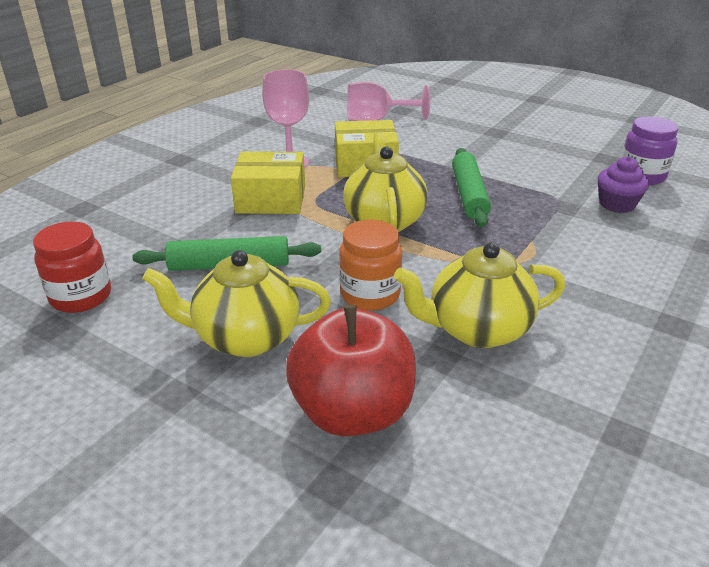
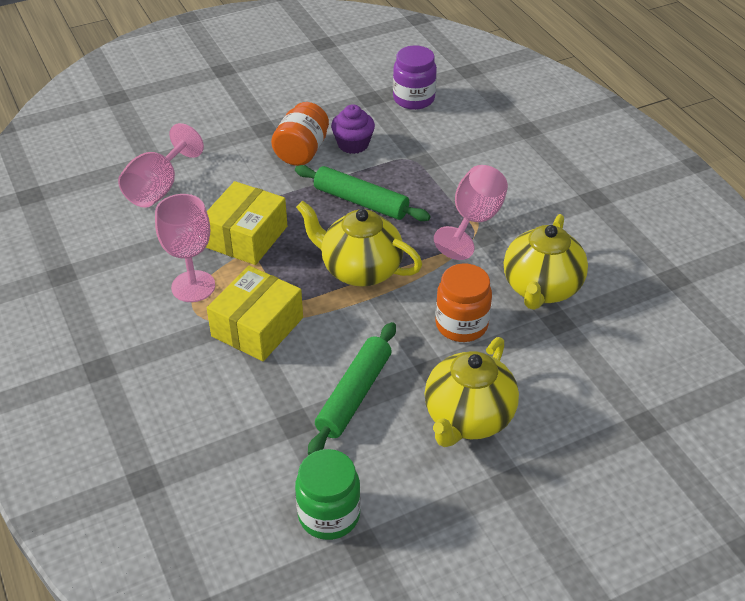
camera: 60 degrees left, 10 degrees up
(81, 297) = (329, 515): red jar -> green jar
(353, 412) = (587, 389): red apple -> none
(492, 153) = (302, 151): none -> orange jar
(522, 257) = (473, 221): none -> pink goblet
(617, 204) = (442, 135): purple cupcake -> purple cupcake (353, 144)

